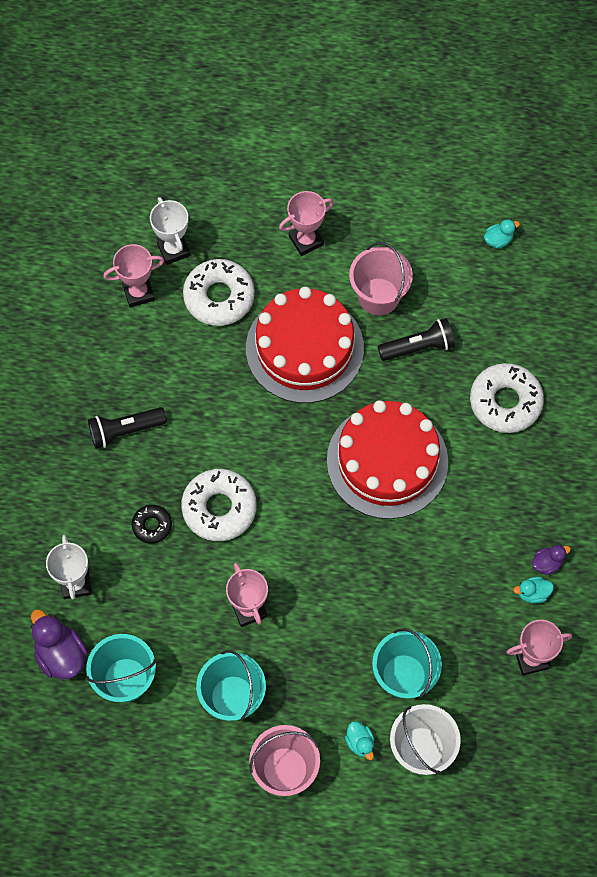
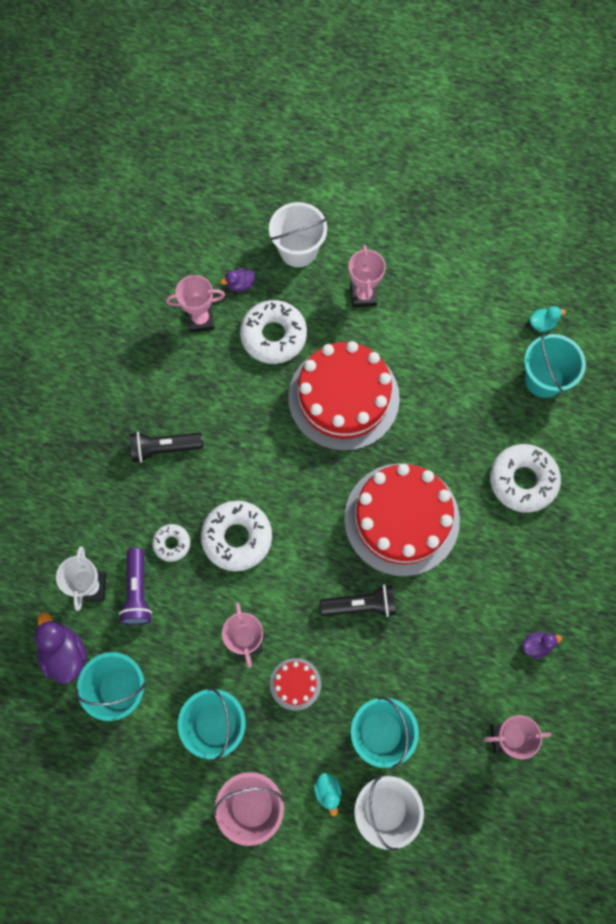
camera: 10 degrees right, 5 degrees up
(125, 580) = (137, 591): none -> purple flashlight
(152, 525) = (172, 543): black donut -> white donut
(173, 249) = (240, 284): white trophy -> purple duck
(228, 204) = (298, 250): none -> white bucket
(306, 240) = (363, 295): pink trophy -> pink trophy turned 75 degrees counterclockwise
(307, 643) = (295, 684): none -> red cake
(378, 296) = (421, 359): pink bucket -> none
(418, 347) = (450, 414): black flashlight -> black flashlight (361, 605)
(509, 296) = (544, 379): none -> turquoise bucket
(532, 593) = (517, 673): turquoise duck -> none

